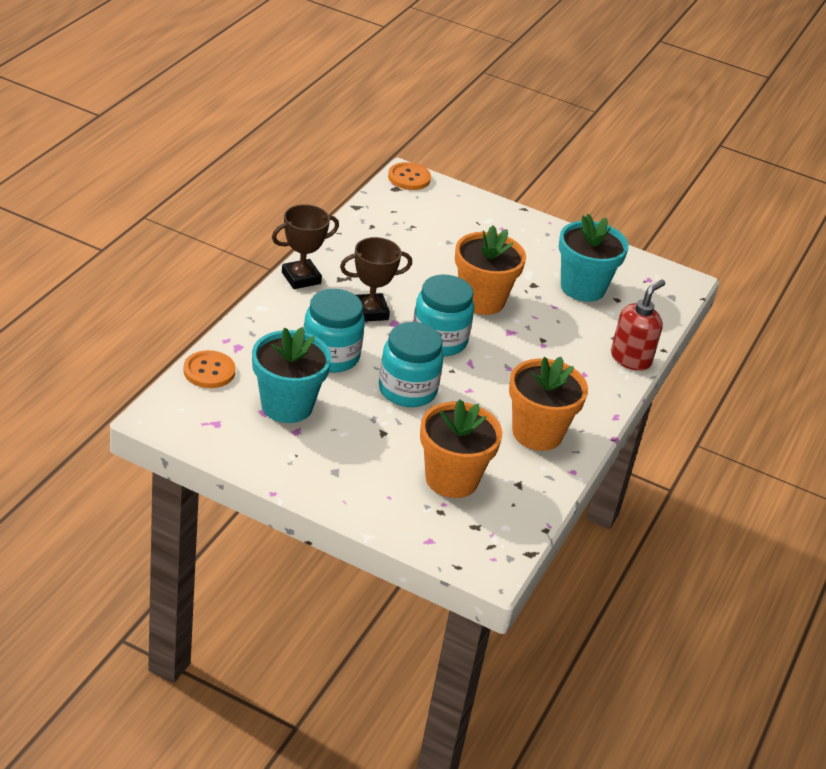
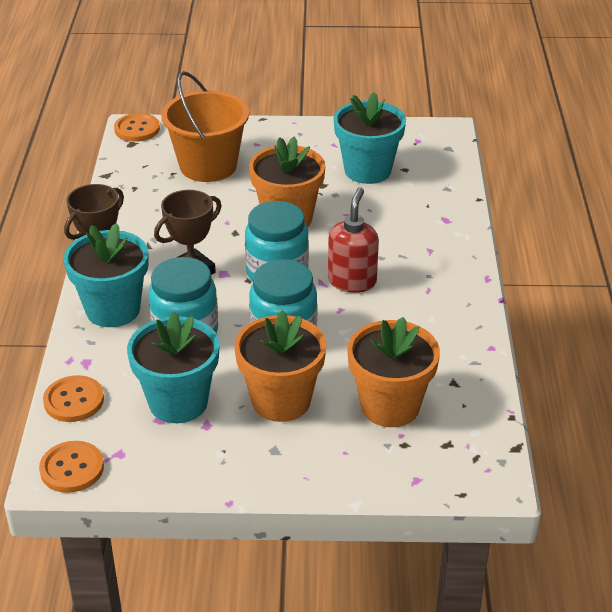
camera: 20 degrees left, 0 degrees up
(174, 419) = (72, 468): none -> orange button
(286, 316) = (113, 309): none -> turquoise flower pot
(447, 231) = (208, 166): none -> orange bucket
(537, 433) = (432, 324): orange flower pot -> orange flower pot (281, 401)
(631, 359) = (458, 219): red soap dispenser -> red soap dispenser (352, 281)

